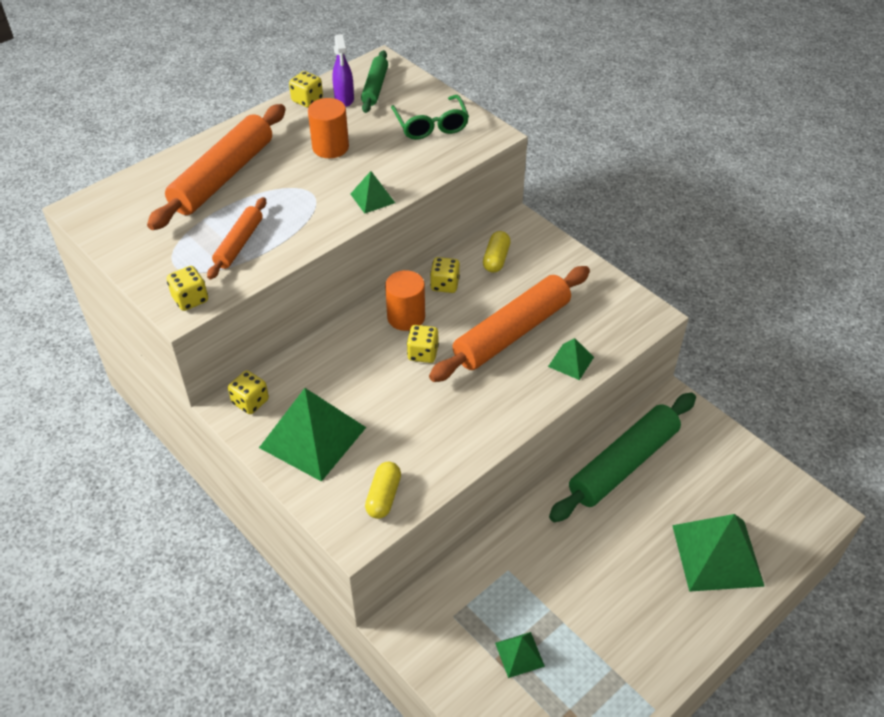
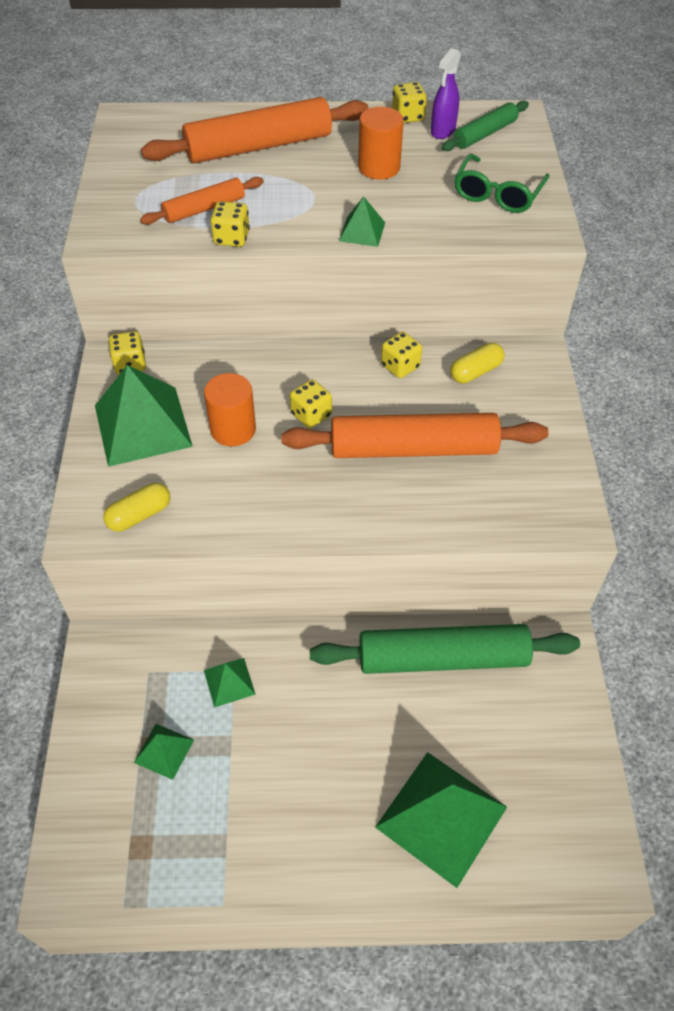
camera: 40 degrees right, 5 degrees up
(190, 299) = (114, 233): yellow dice -> yellow dice (231, 238)
(406, 317) = (332, 374): orange cylinder -> orange cylinder (233, 429)
(571, 361) = (439, 513): green pyramid -> green pyramid (229, 682)

